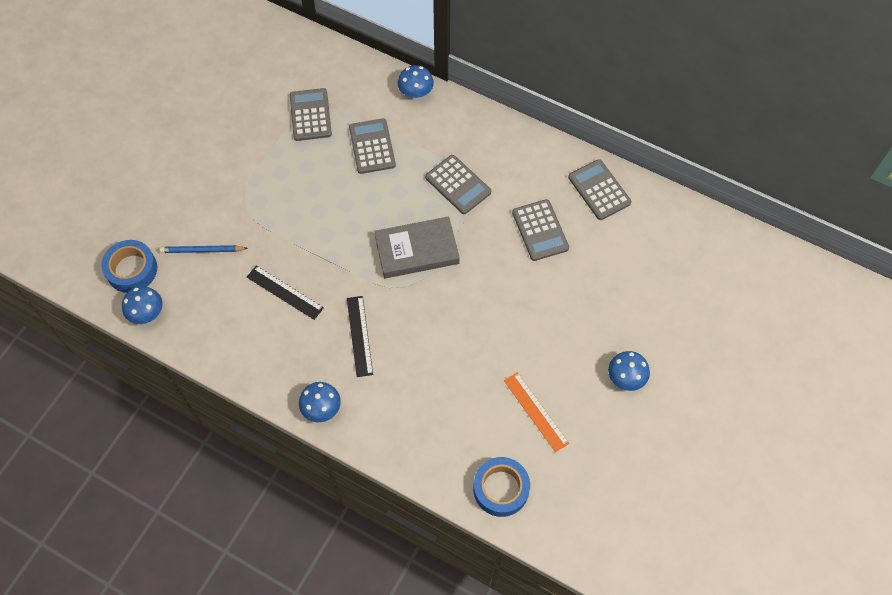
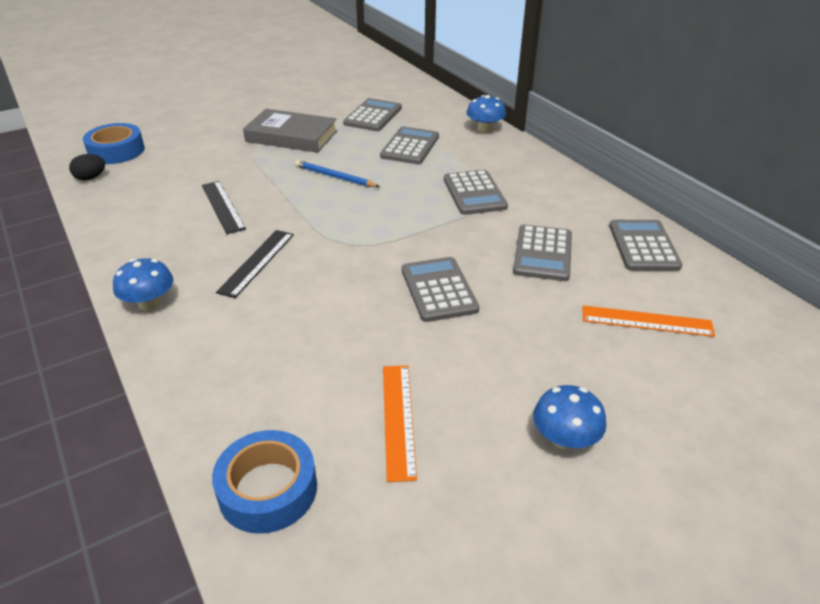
camera: 30 degrees right, 25 degrees down
(146, 313) = (91, 178): blue mushroom -> black egg
(202, 250) = (186, 159): blue pencil -> blue pencil (335, 177)
(417, 250) = (385, 222): grey book -> grey book (291, 136)
(495, 299) = (439, 290): none -> grey calculator
(630, 264) = (646, 321): none -> orange ruler

